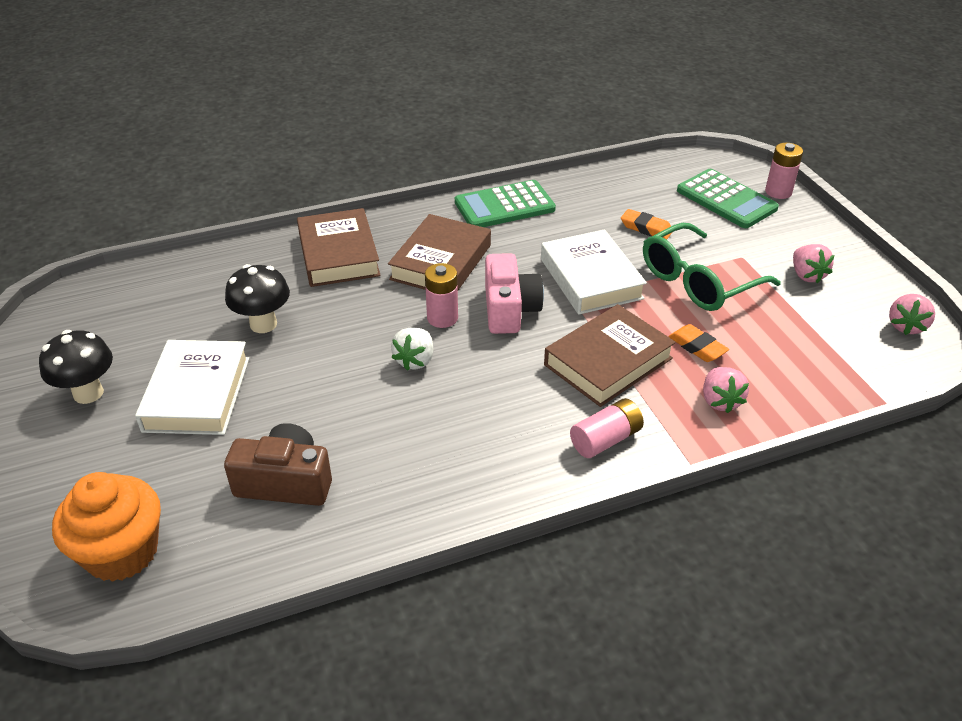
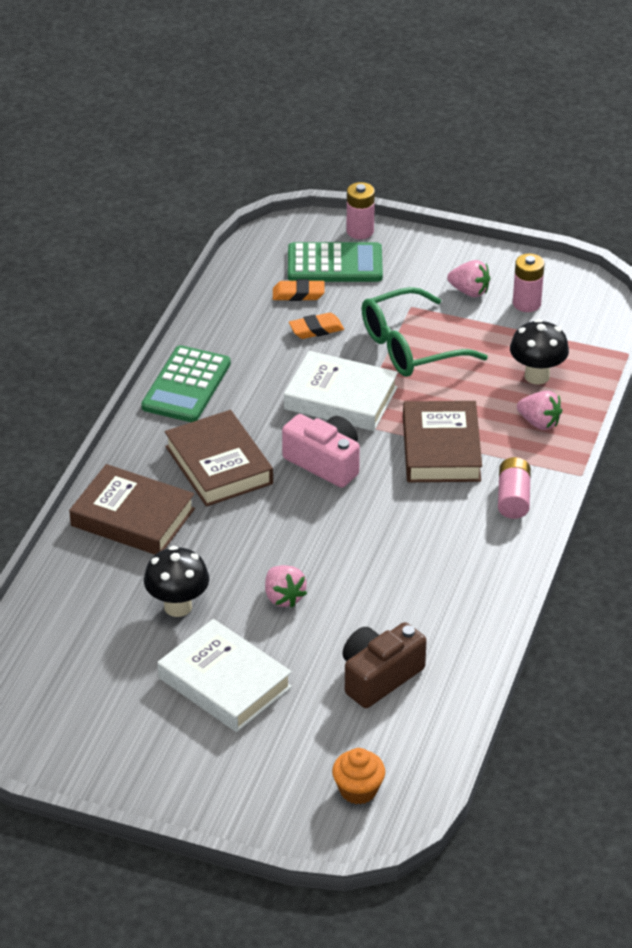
camera: 50 degrees left, 0 degrees up
(88, 393) = (149, 745): black mushroom -> black mushroom (537, 376)
(122, 552) = (358, 790): orange cupcake -> orange cupcake, size x0.60
(415, 360) = (324, 545): white strawberry -> none
(442, 318) = (291, 503): pink battery -> pink battery (526, 303)
(697, 347) = (477, 397): orange eraser -> orange eraser (298, 294)
(698, 281) = (411, 347): green glasses -> green glasses turned 60 degrees clockwise
(906, 326) = (571, 288): pink strawberry -> pink strawberry (283, 597)

